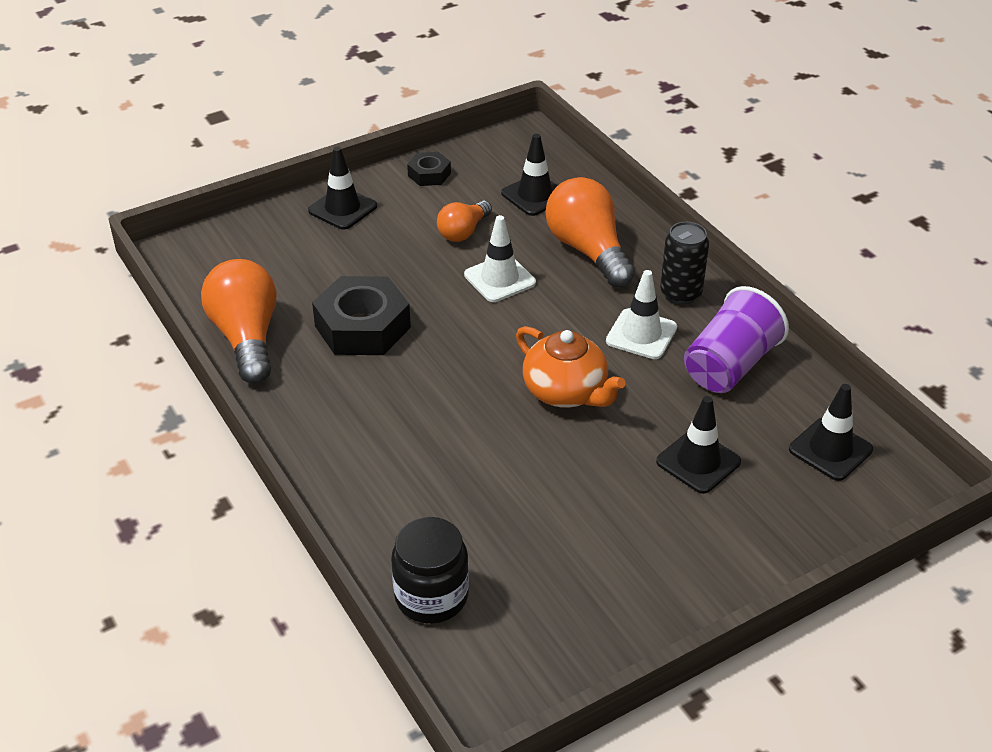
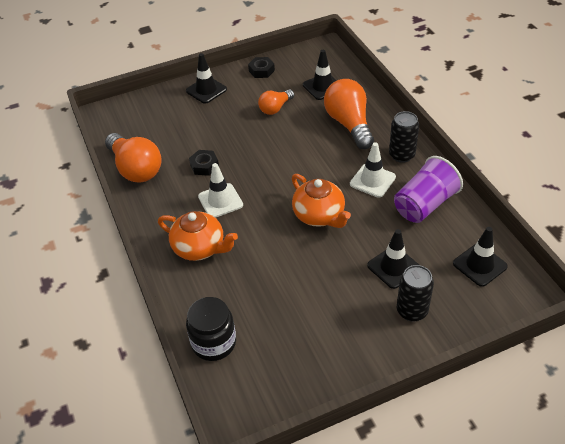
camera: 10 degrees right, 5 degrees up
(247, 337) = (135, 169): orange light bulb -> orange light bulb turned 150 degrees clockwise
(362, 327) = (204, 166): black nut -> black nut, size x0.51
(380, 454) = (200, 248): none -> orange teapot
(499, 279) = (292, 139): white traffic cone -> white traffic cone (220, 201)
(738, 524) = (412, 311): none -> black can

